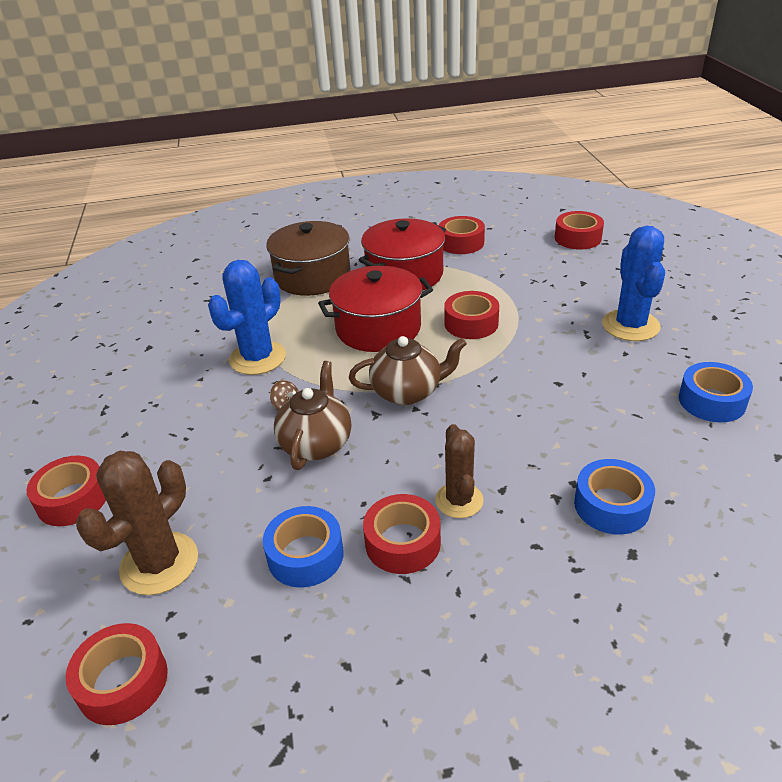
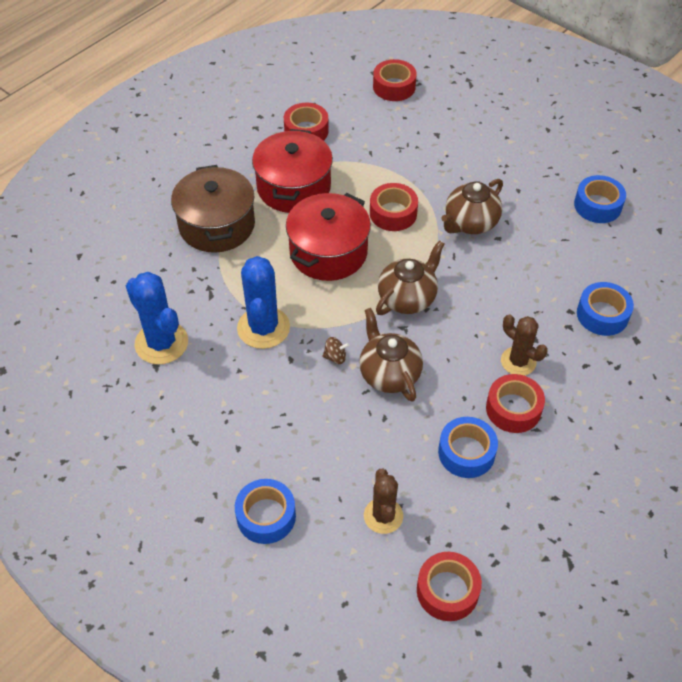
camera: 40 degrees left, 15 degrees up
(73, 499) = (266, 516): red tape -> blue tape
(159, 563) = (383, 516): brown cactus -> brown cactus, size x0.66
(541, 359) = (470, 223): none -> brown teapot
(630, 325) = (502, 163): blue cactus -> blue cactus (161, 343)

